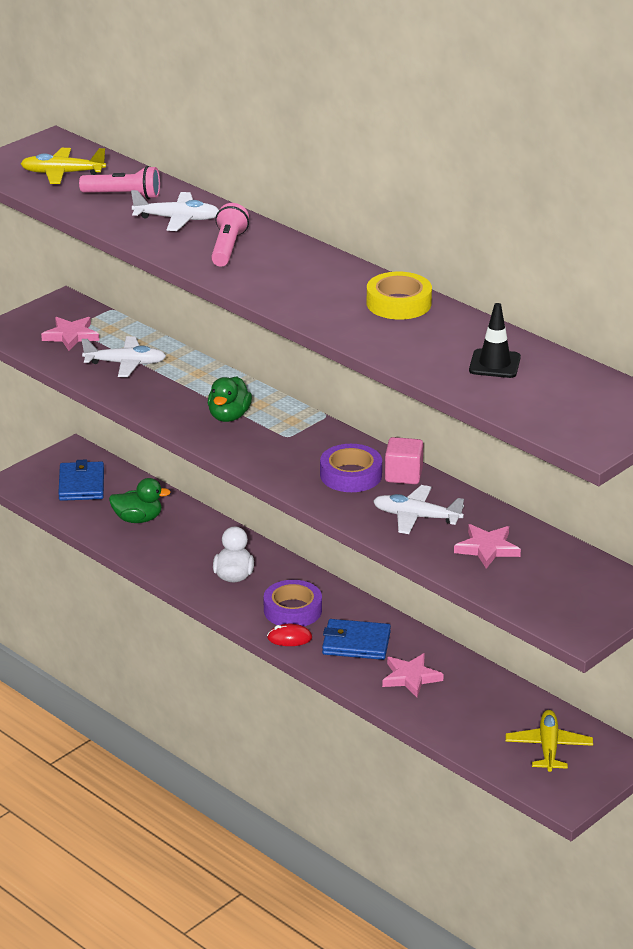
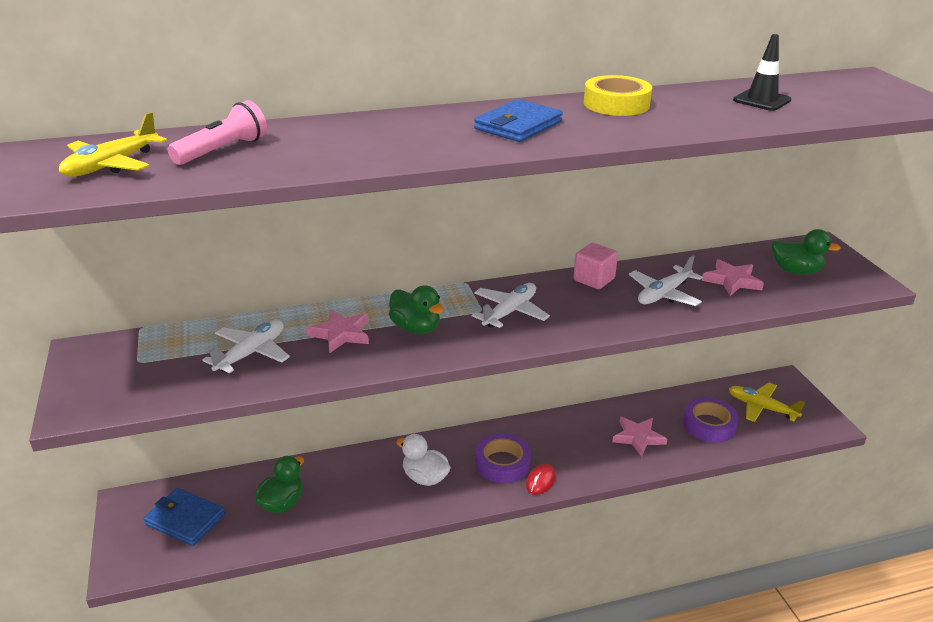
camera: 60 degrees left, 0 degrees up
(71, 336) = (152, 368): pink star -> pink star (341, 334)
(177, 219) = (320, 141): white plane -> white plane (510, 312)
(228, 248) = (418, 135): pink flashlight -> none
(351, 475) = (573, 302): purple tape -> purple tape (709, 425)
(356, 643) = (573, 447): blue wallet -> blue wallet (518, 125)
(552, 582) = (796, 271): none -> green duck

